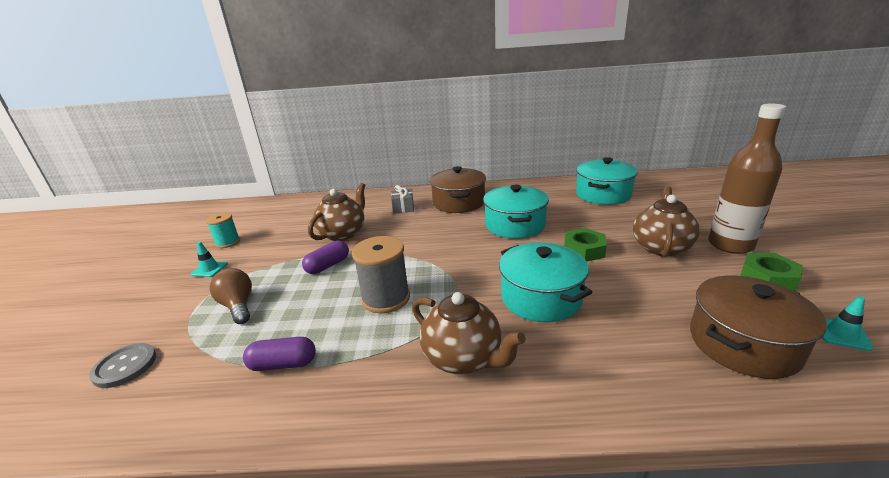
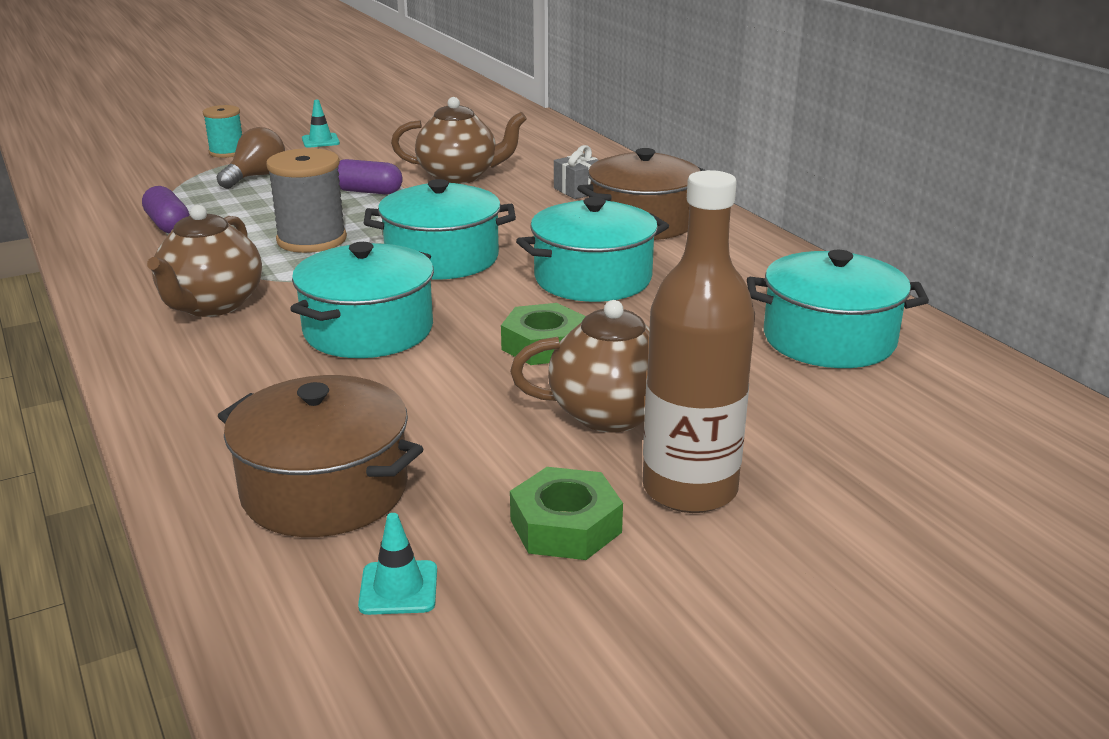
camera: 60 degrees right, 0 degrees up
(125, 366) = (142, 168): grey button -> none
(228, 242) = (387, 128): turquoise spool -> turquoise spool (227, 152)
(457, 258) = (442, 258): none -> turquoise pot

